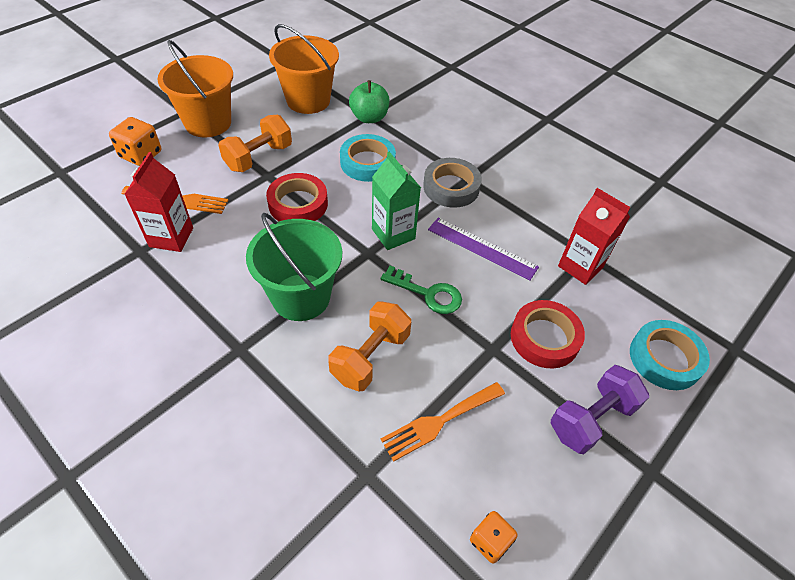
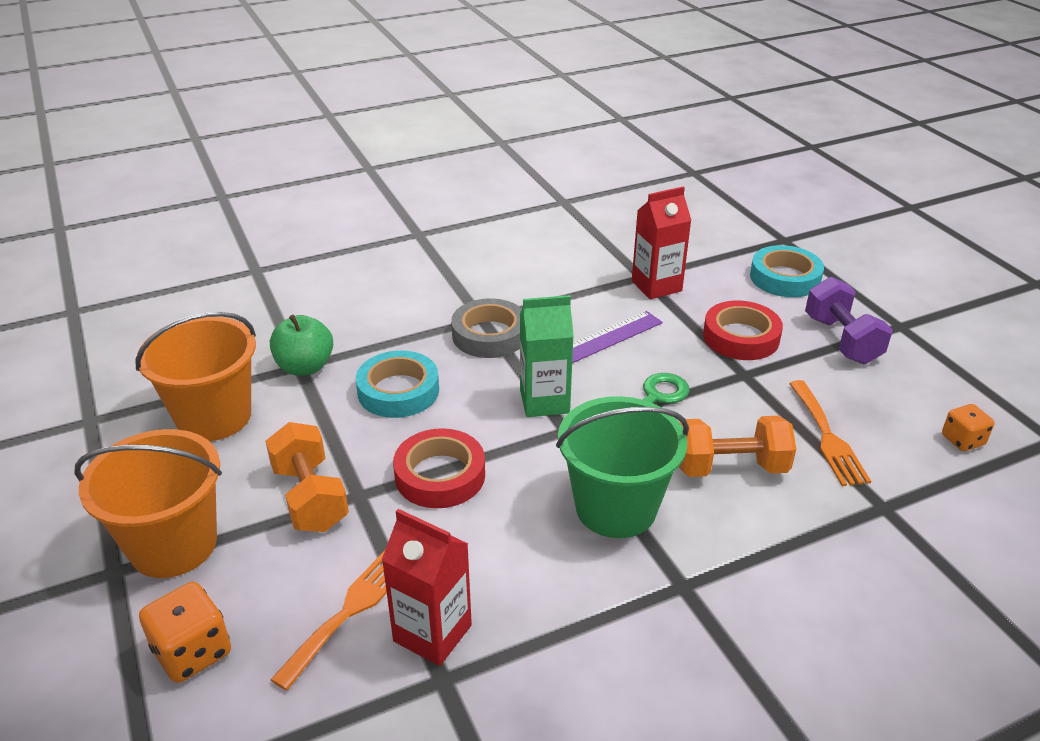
camera: 65 degrees left, 15 degrees down
(370, 357) = (730, 467): orange dumbbell -> orange dumbbell turned 60 degrees counterclockwise

